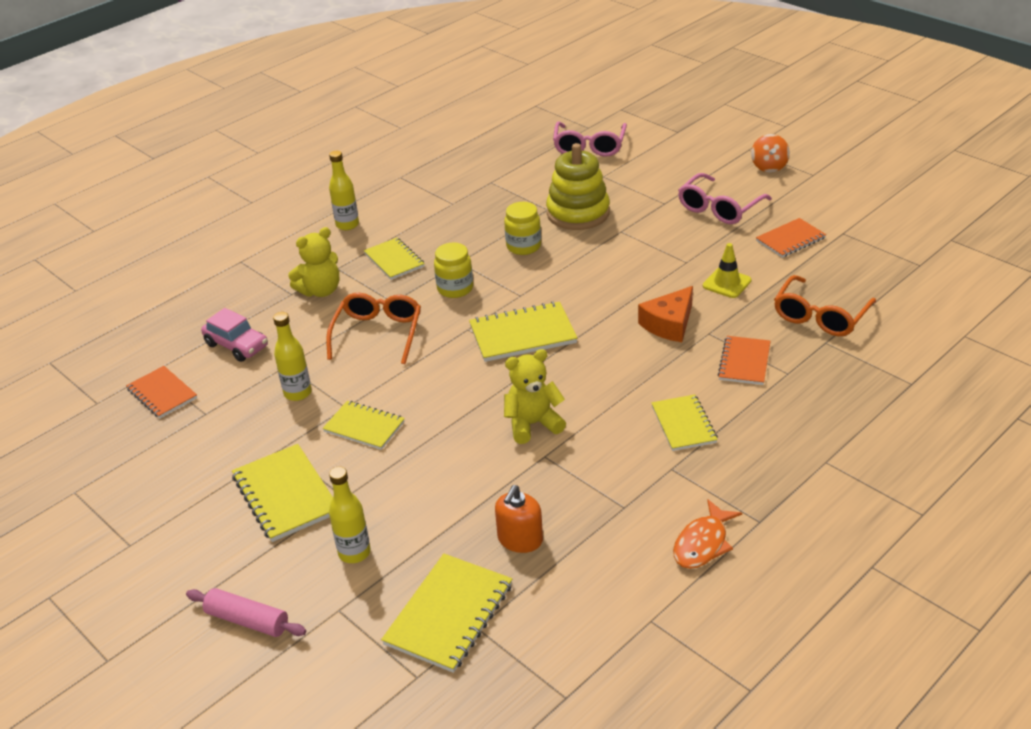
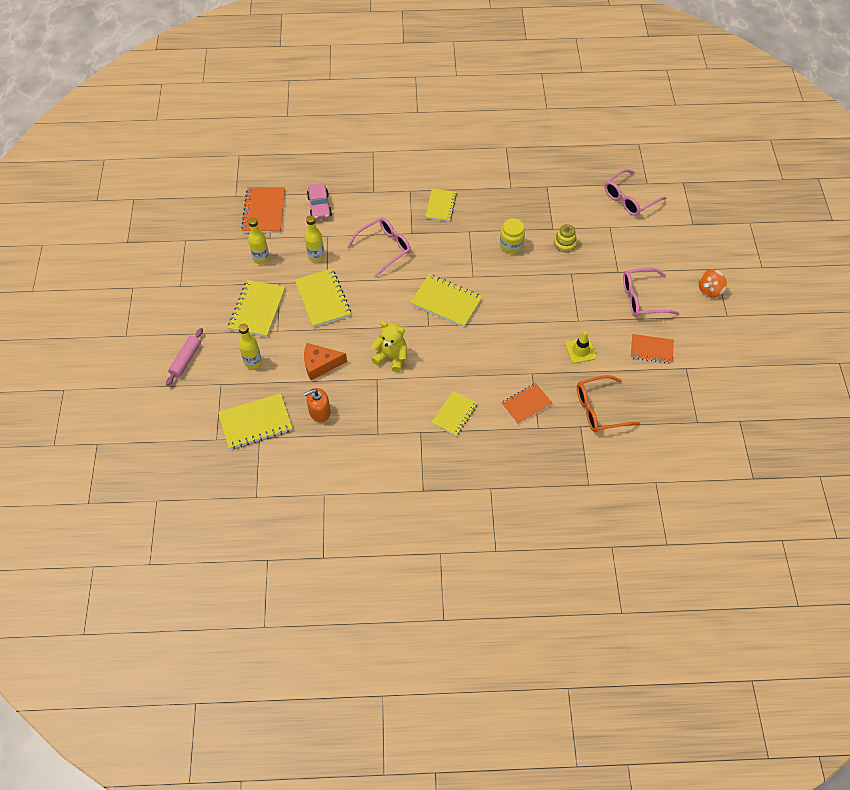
camera: 40 degrees right, 20 degrees up
(162, 394) = (264, 211): orange notebook -> orange notebook, size x1.51
(247, 620) = (186, 360): pink rolling pin -> pink rolling pin turned 45 degrees clockwise
(320, 291) = (388, 200): yellow teddy bear -> none
(347, 225) = (445, 163): yellow bottle -> yellow bottle (261, 258)
(364, 427) = (322, 299): yellow notebook -> yellow notebook, size x1.51
(378, 334) = (384, 248): orange glasses -> pink glasses
(455, 288) = (448, 247): yellow jar -> none
(578, 213) = (564, 243): yellow stacking toy -> yellow stacking toy, size x0.52
(669, 324) = (520, 352): orange cheese -> orange cheese (320, 364)
(703, 543) = (387, 479): orange fish -> none

